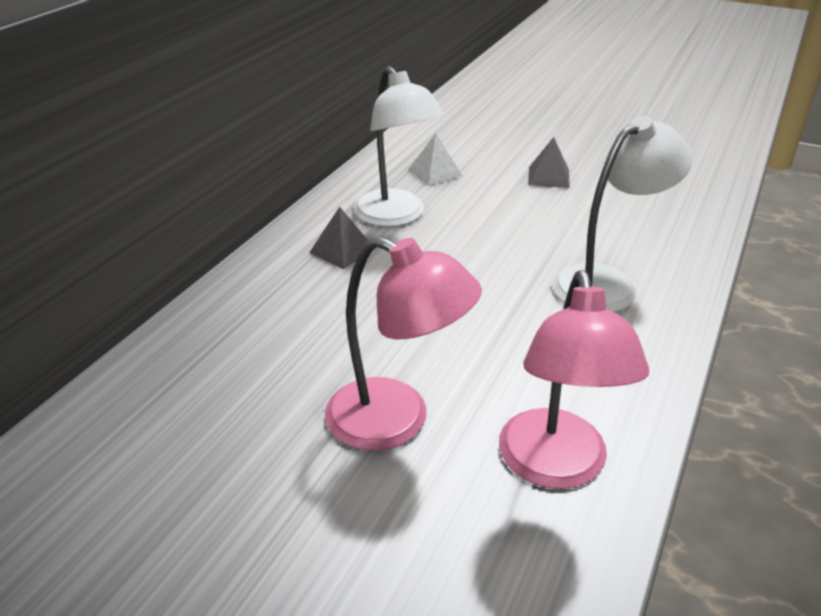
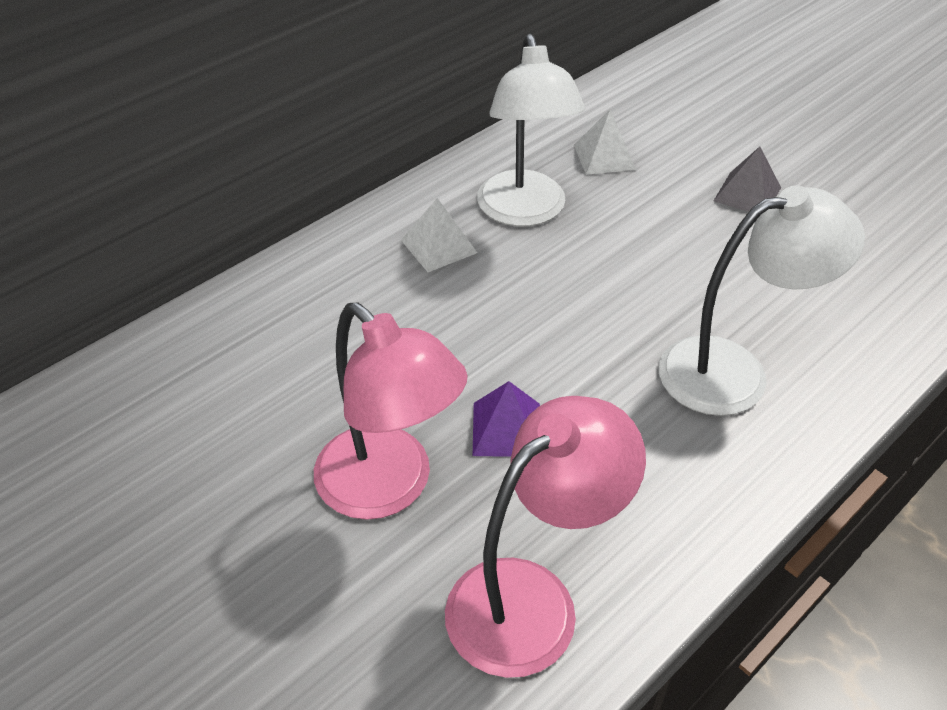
camera: 20 degrees right, 10 degrees up
(342, 250) = (439, 246): grey pyramid -> white pyramid
(466, 358) = (507, 429): none -> purple pyramid
(555, 467) = (532, 599): pink lamp -> pink lamp turned 150 degrees counterclockwise

